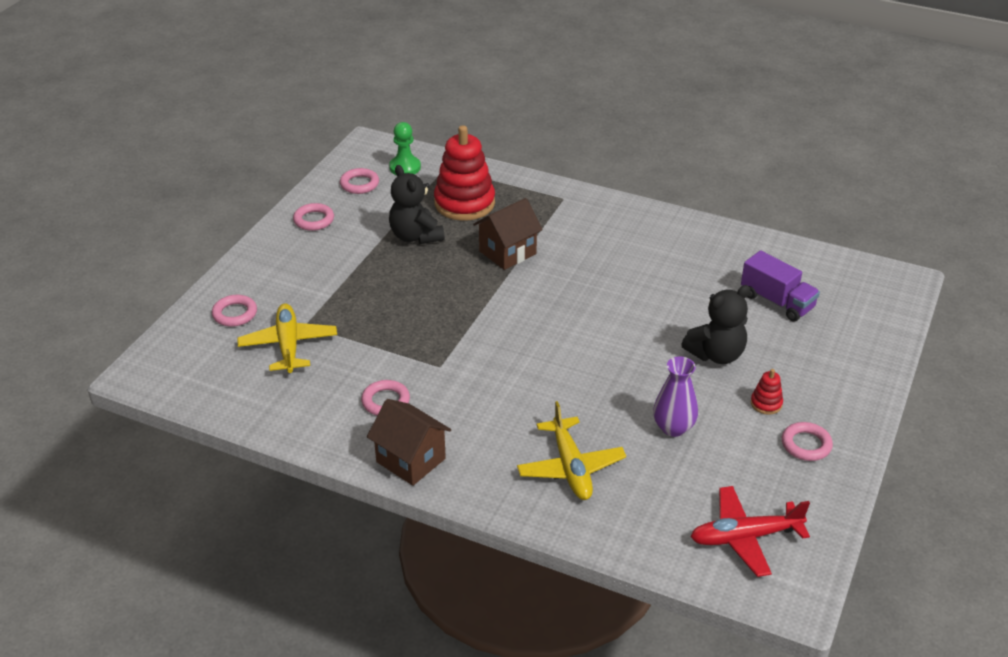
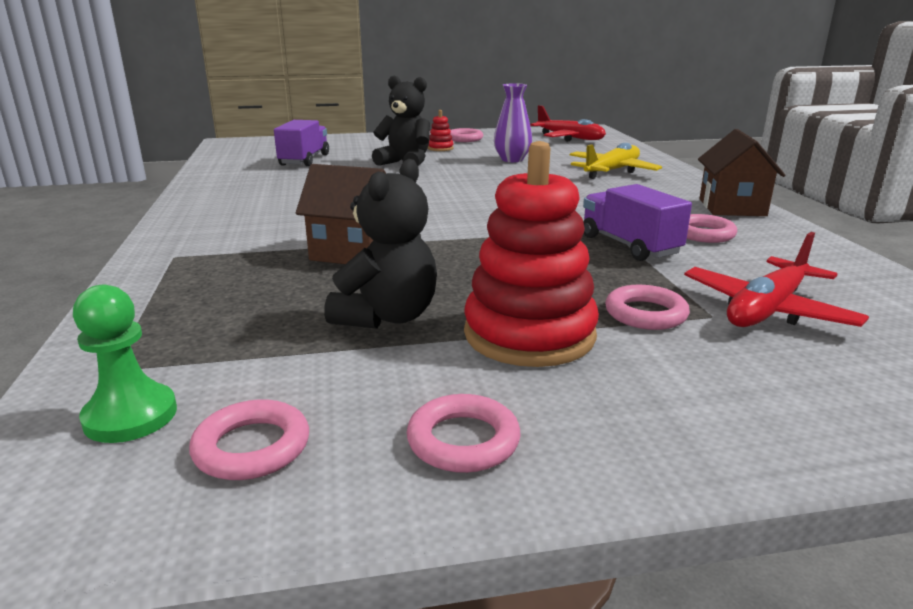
camera: 125 degrees left, 15 degrees down
(235, 314) = (828, 383): pink ring -> pink ring (645, 314)
(288, 345) = (767, 310): yellow plane -> red plane
(405, 356) = (629, 245): none -> purple truck
(464, 203) = (244, 311): red stacking toy -> red stacking toy (529, 334)

